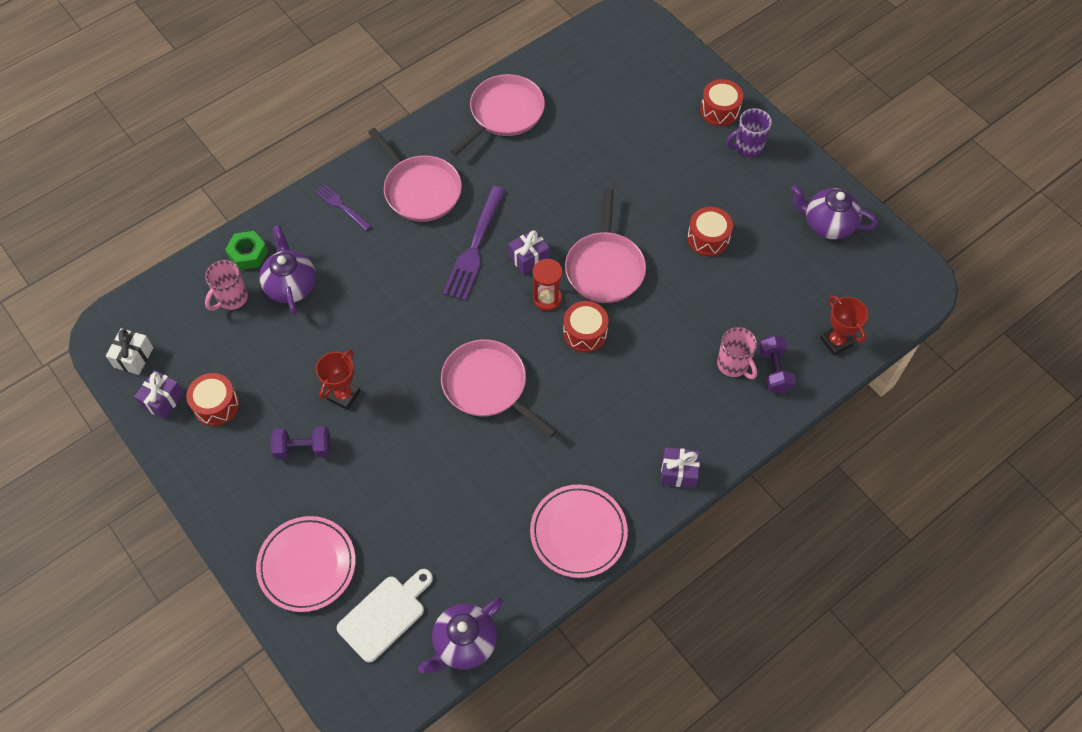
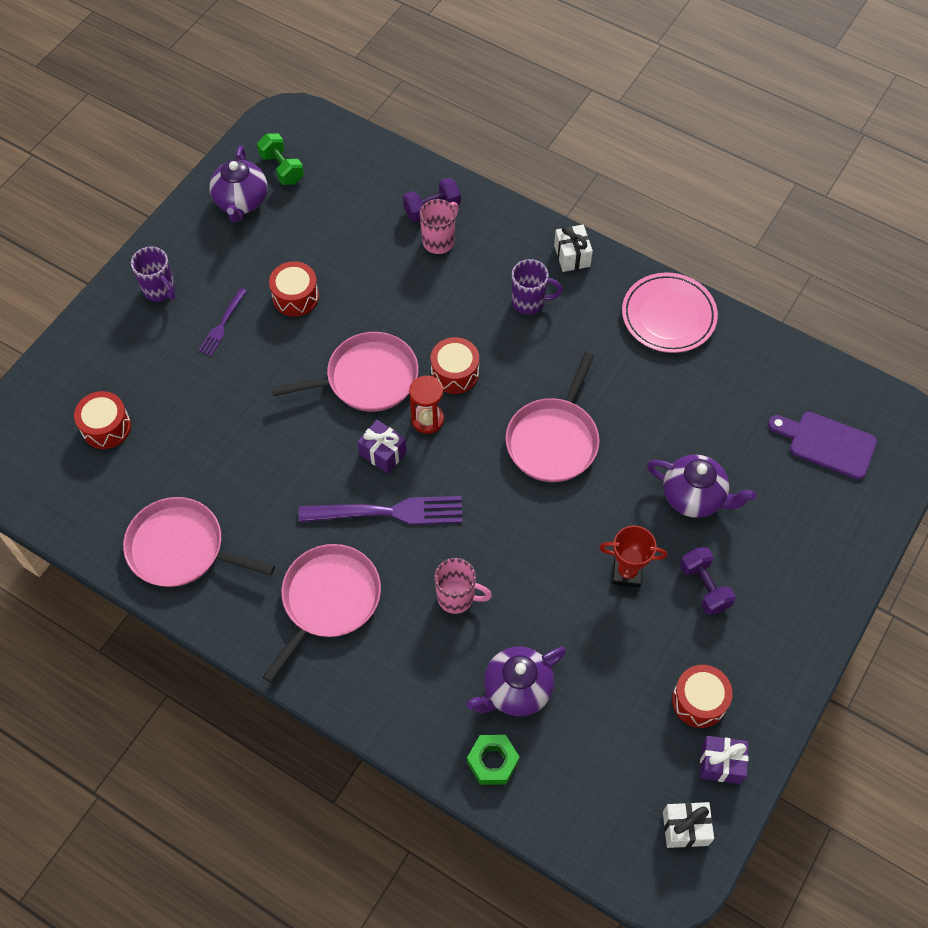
camera: 110 degrees left, 0 degrees up
(232, 298) = (561, 751): pink mug -> pink mug (457, 597)
(307, 565) = (819, 530): pink plate -> none
(341, 206) = (384, 681): purple fork -> purple fork (222, 325)
(385, 615) = (827, 443): white cutting board -> purple cutting board
(464, 643) = (816, 371): purple teapot -> purple teapot (694, 497)
(638, 417) = (529, 302): none -> purple mug
(678, 473) = (572, 256): purple gift -> white gift
(719, 110) = (113, 328): red drum -> red drum (106, 427)
(836, 342) = (379, 169): red trophy -> none
(859, 264) = (282, 168): none -> green dumbbell

